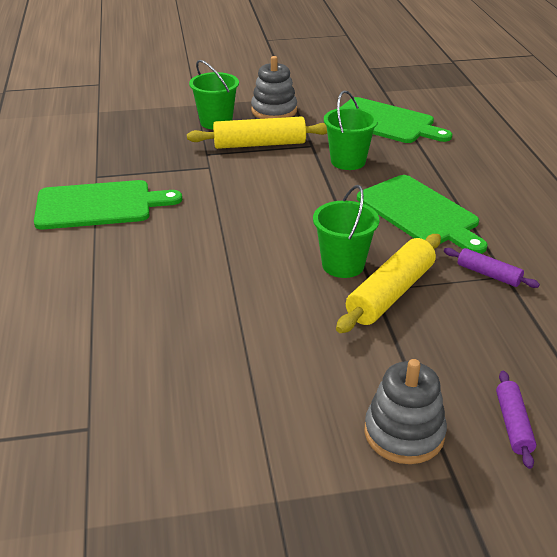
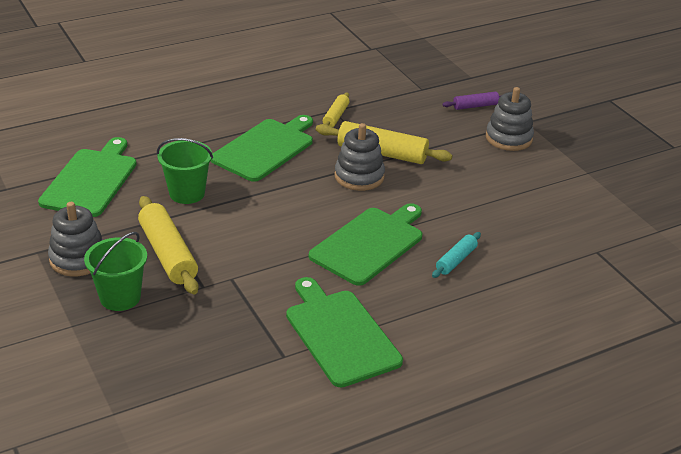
camera: 110 degrees left, 0 degrees up
(152, 297) = (456, 260): none -> turquoise rolling pin
(214, 246) = (369, 244): none -> green cutting board
(343, 265) = (359, 176): green bucket -> grey stacking toy
(488, 274) = (335, 116): purple rolling pin -> yellow rolling pin

